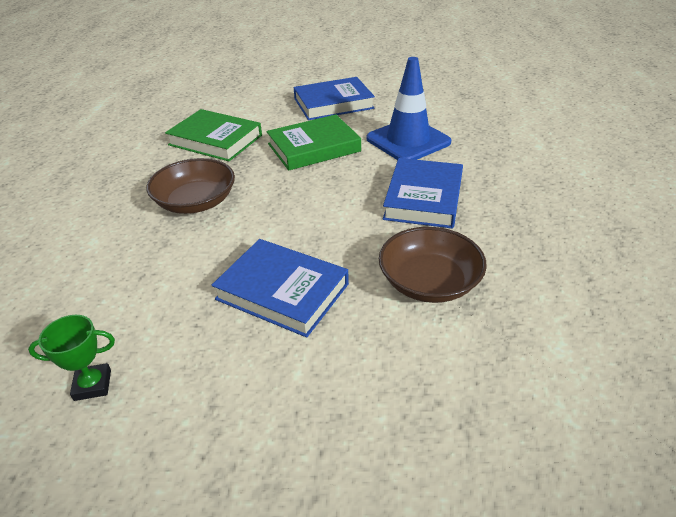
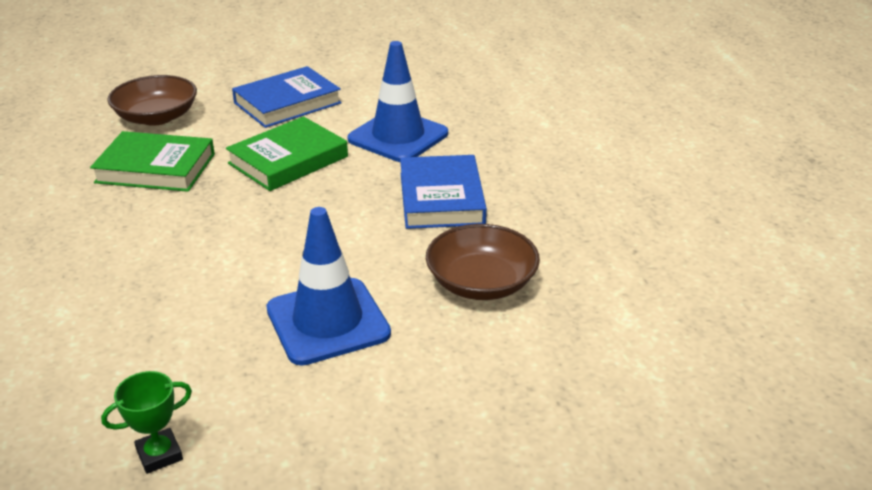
camera: 20 degrees left, 5 degrees down
(196, 202) = (171, 245): brown bowl -> brown bowl (157, 117)
(282, 291) = (328, 321): blue book -> blue traffic cone

